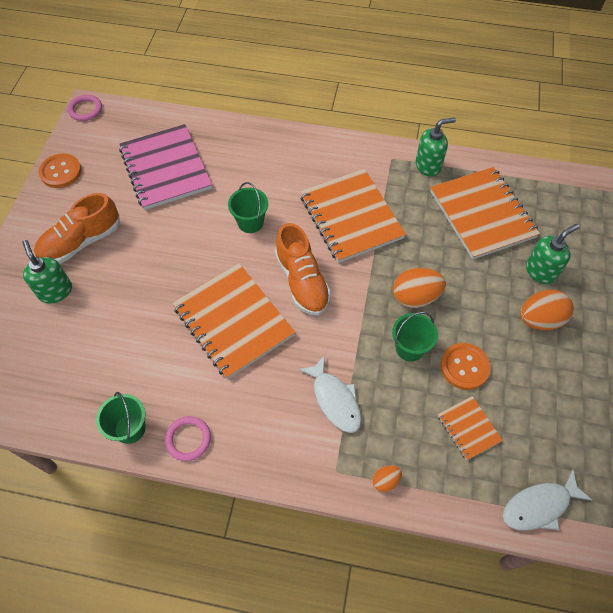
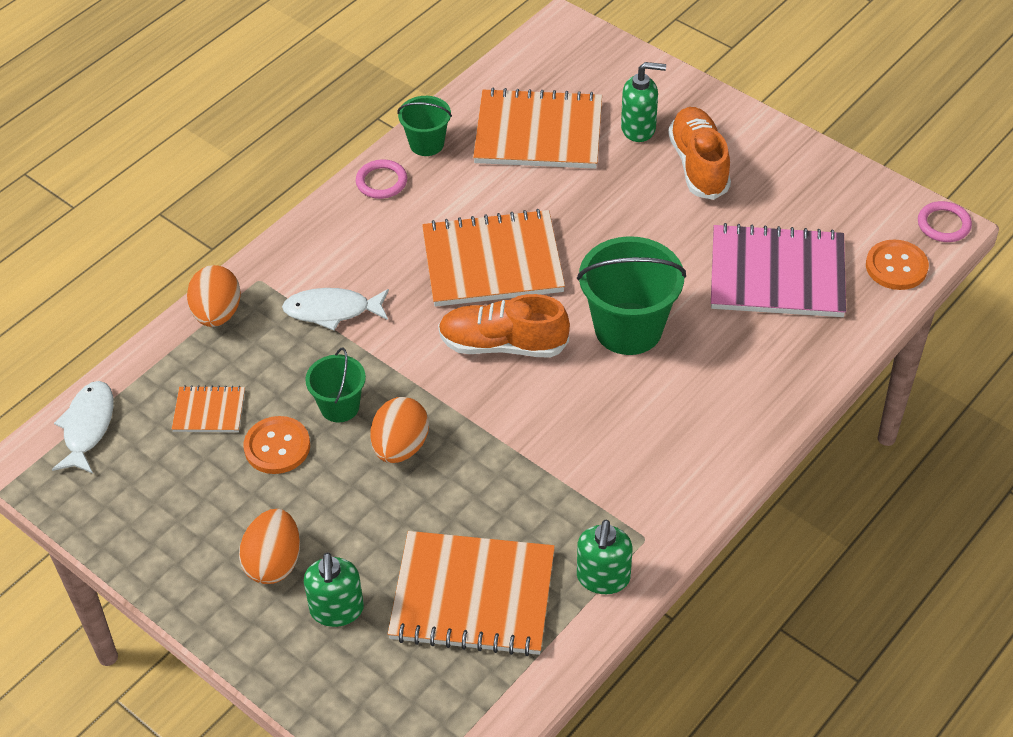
camera: 120 degrees right, 10 degrees down
(61, 172) = (831, 173): orange button -> orange button (896, 266)
(250, 222) = (628, 329): green bucket -> green bucket, size x1.78
(351, 217) = (568, 438): orange notebook -> orange notebook (538, 132)
(385, 481) = (217, 314): orange egg -> orange egg, size x1.91

